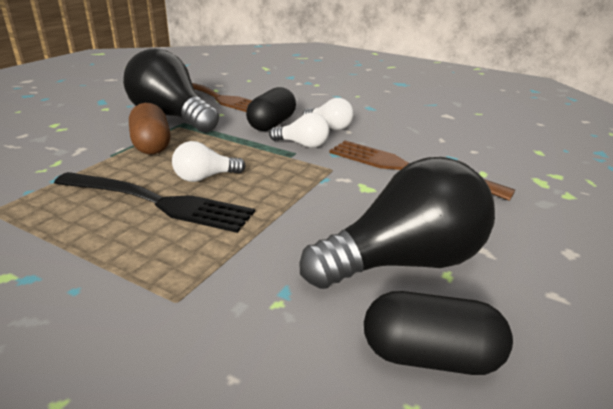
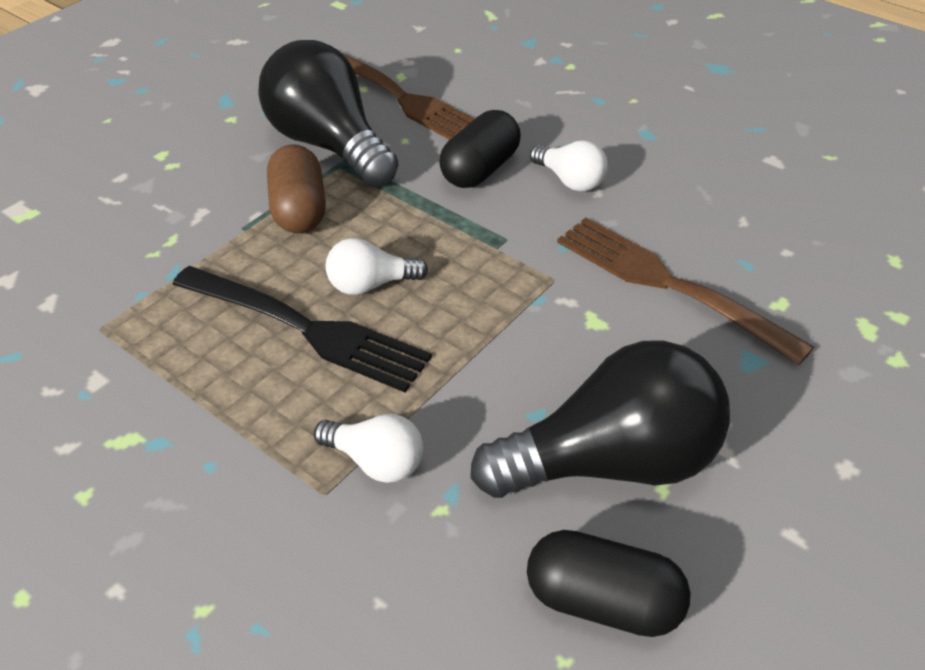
camera: 10 degrees right, 15 degrees up
(302, 145) = (520, 221): white light bulb -> white light bulb (376, 461)

